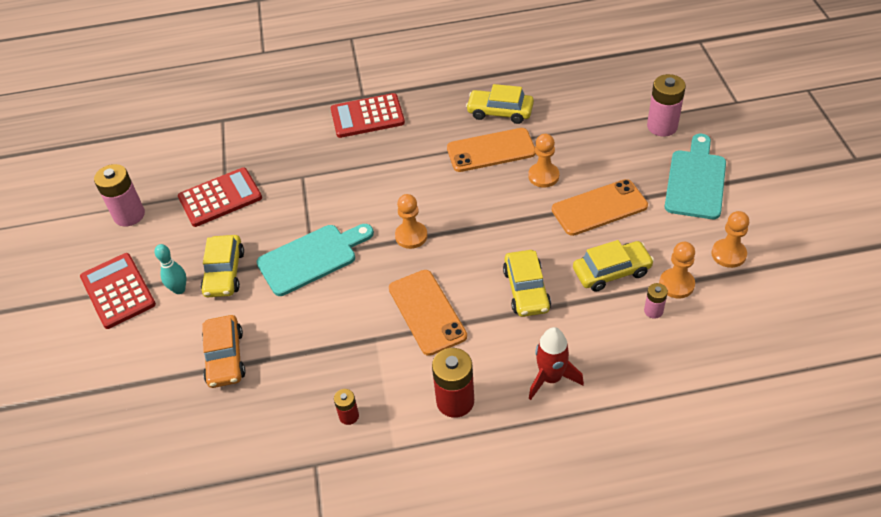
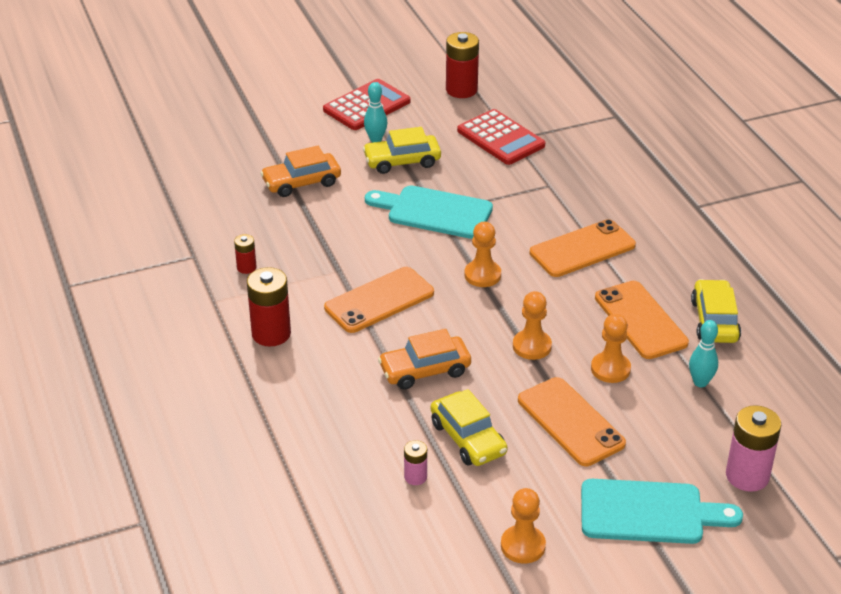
camera: 75 degrees right, 10 degrees down
(129, 215) = (461, 90): pink battery -> red battery
(312, 258) = (434, 212): turquoise cutting board -> turquoise cutting board turned 150 degrees clockwise
(367, 116) = (663, 215): red calculator -> none
(395, 169) = (582, 249): none -> orange phone
(526, 290) = (425, 370): yellow car -> orange car
(551, 378) = (308, 399): red rocket -> none
(565, 131) = (700, 382): none -> turquoise bowling pin
(676, 284) = (461, 496): orange pawn -> orange pawn (532, 346)

